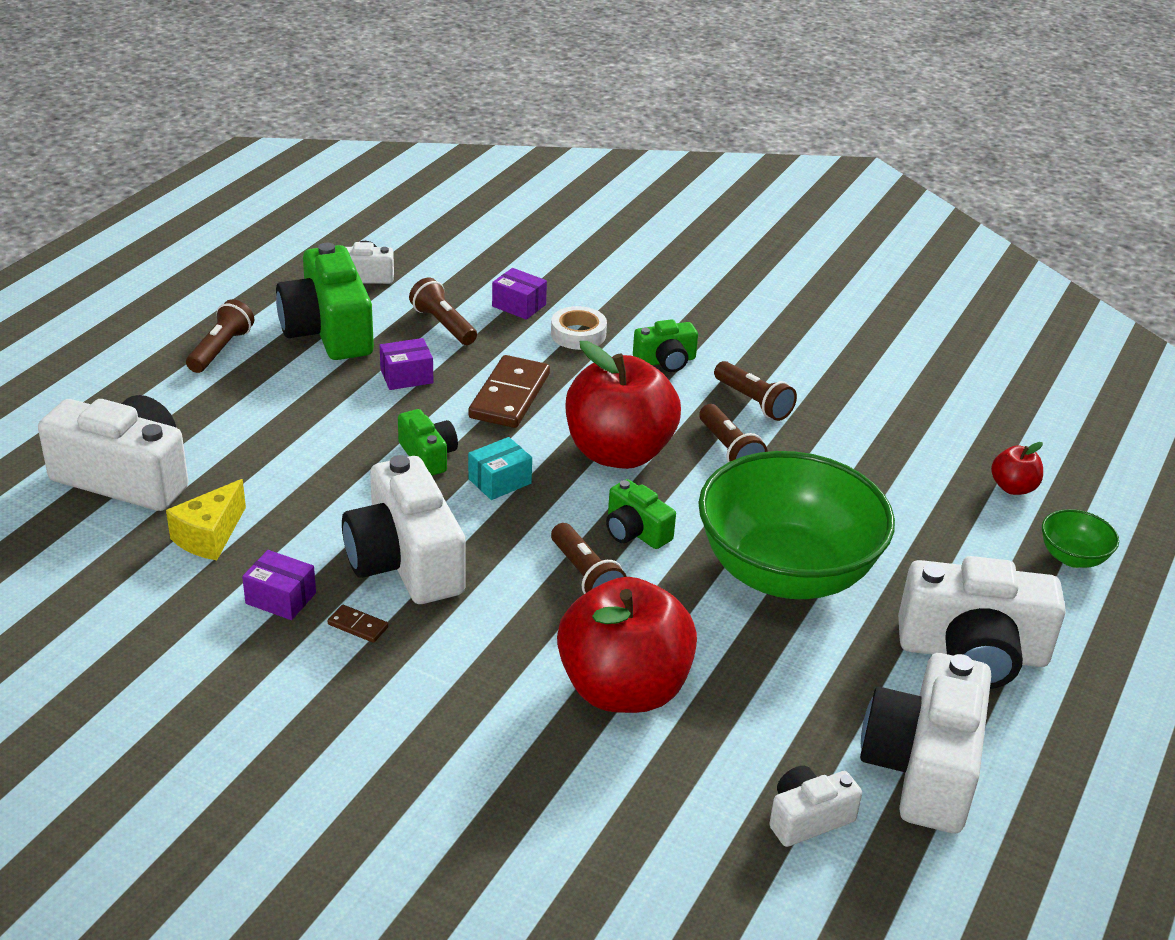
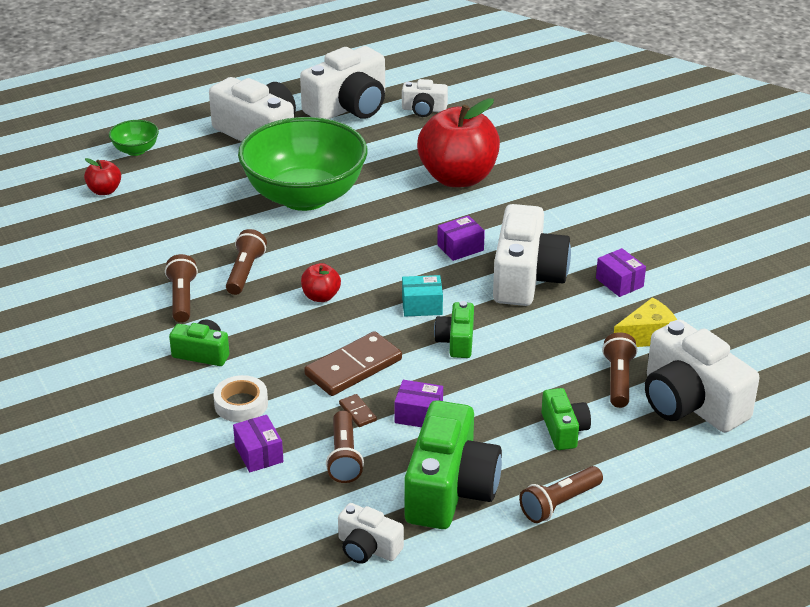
camera: 145 degrees left, 0 degrees up
(358, 626) = (581, 252): brown domino -> brown domino (357, 412)
(520, 572) = (460, 248): none -> purple box
(586, 576) = (423, 233): brown flashlight -> brown flashlight (618, 380)
(618, 453) = (321, 296): red apple -> red apple, size x0.44
(635, 531) = (366, 246): green camera -> green camera (564, 430)

